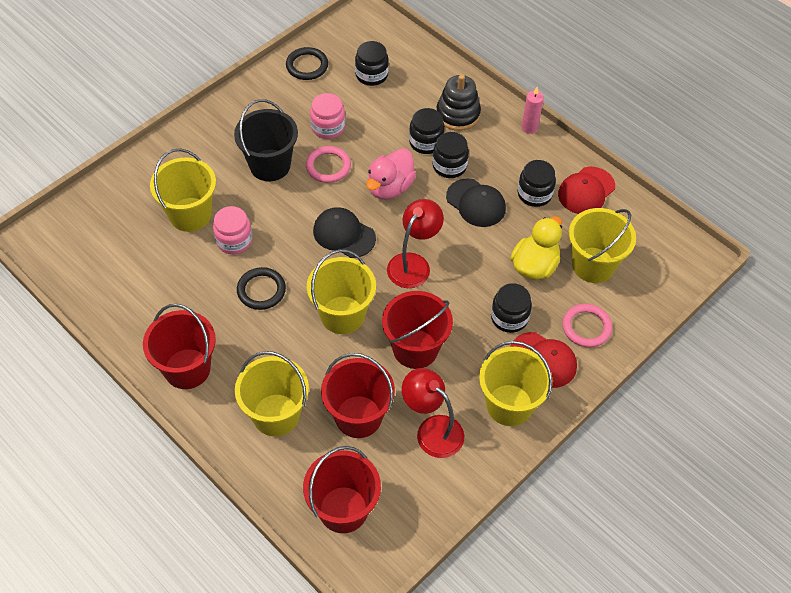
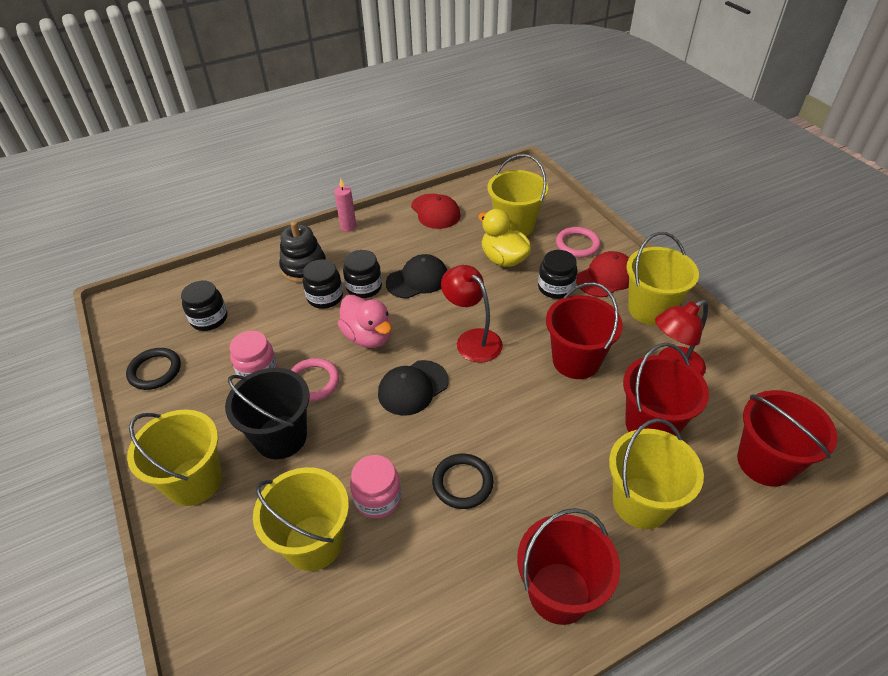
camera: 70 degrees left, 10 degrees down
(342, 315) = (519, 411): yellow bucket -> yellow bucket (194, 481)
(534, 194) = (424, 241): black jar -> none

